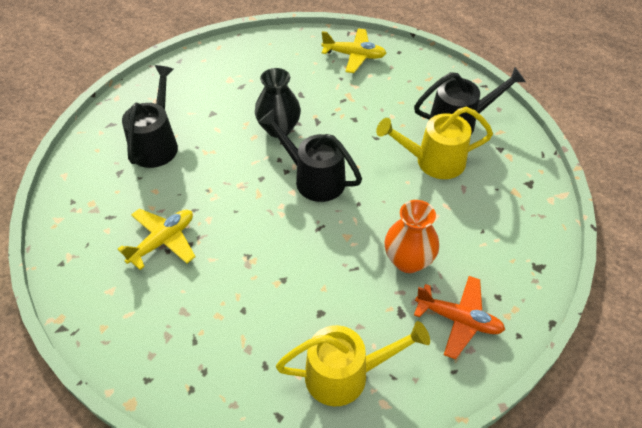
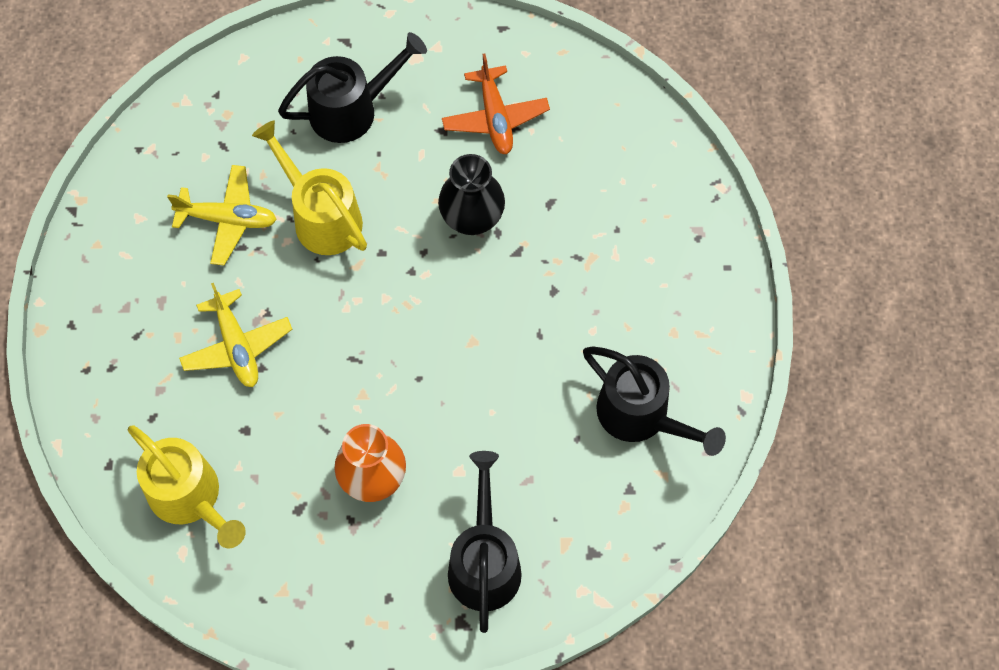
camera: 55 degrees right, 15 degrees up
(313, 178) = (421, 306): black watering can -> black watering can (484, 561)
(354, 55) = (674, 218): yellow plane -> yellow plane (237, 346)
(432, 161) = (546, 422): yellow watering can -> yellow watering can (320, 216)
(458, 320) = (329, 572): orange plane -> orange plane (495, 117)

